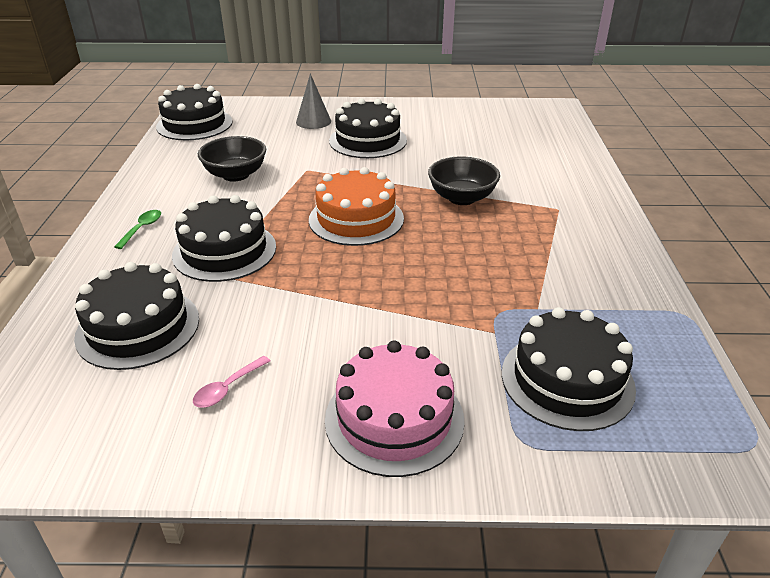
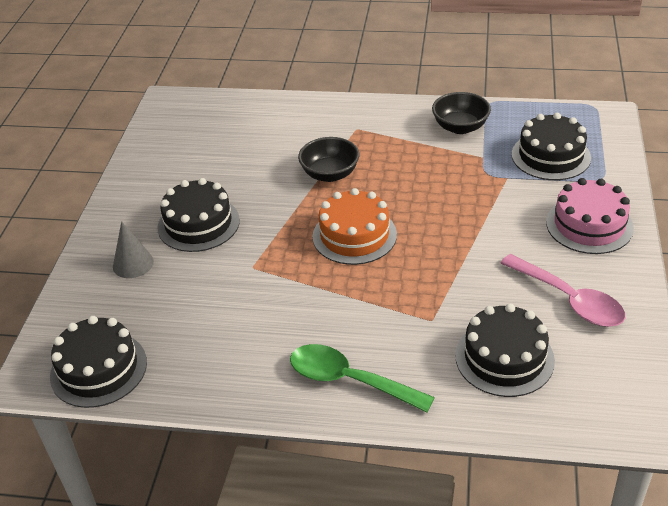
camera: 80 degrees left, 5 degrees up
(142, 228) = (349, 380): green spoon -> green spoon, size x2.21
(224, 251) = (396, 316): black cake -> none
(227, 388) = (569, 300): pink spoon -> pink spoon, size x2.21
(235, 175) = (250, 320): black bowl -> black bowl (460, 127)

